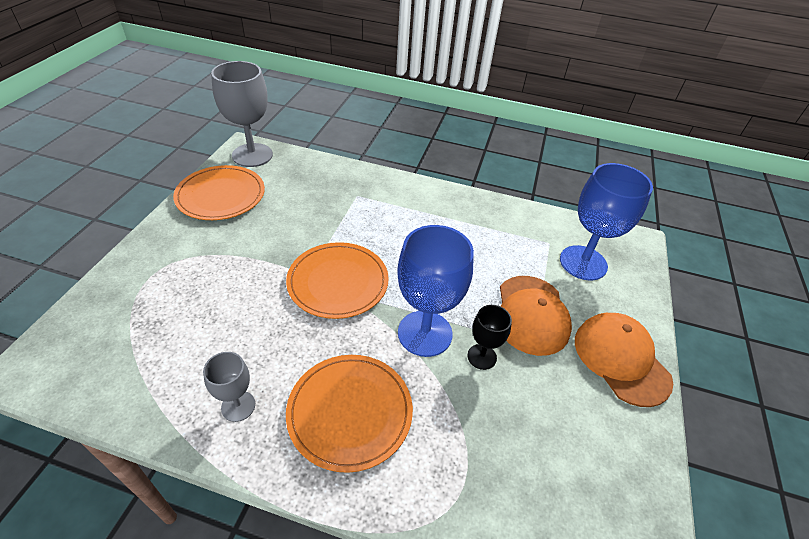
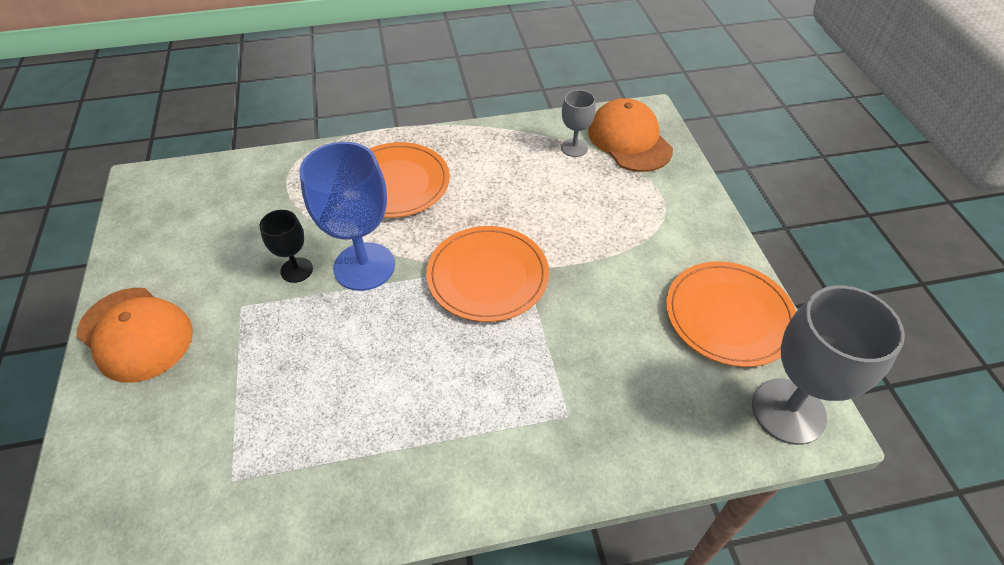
camera: 155 degrees right, 5 degrees up
(238, 406) = (482, 154): grey goblet -> grey goblet (574, 148)
(531, 314) = (248, 341): orange cap -> orange cap (629, 140)
(583, 263) = (174, 465): blue goblet -> none

